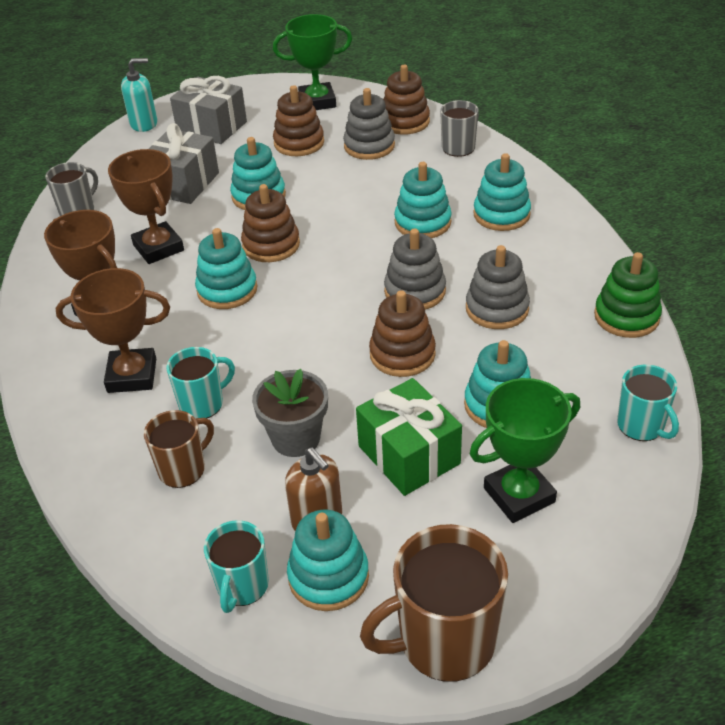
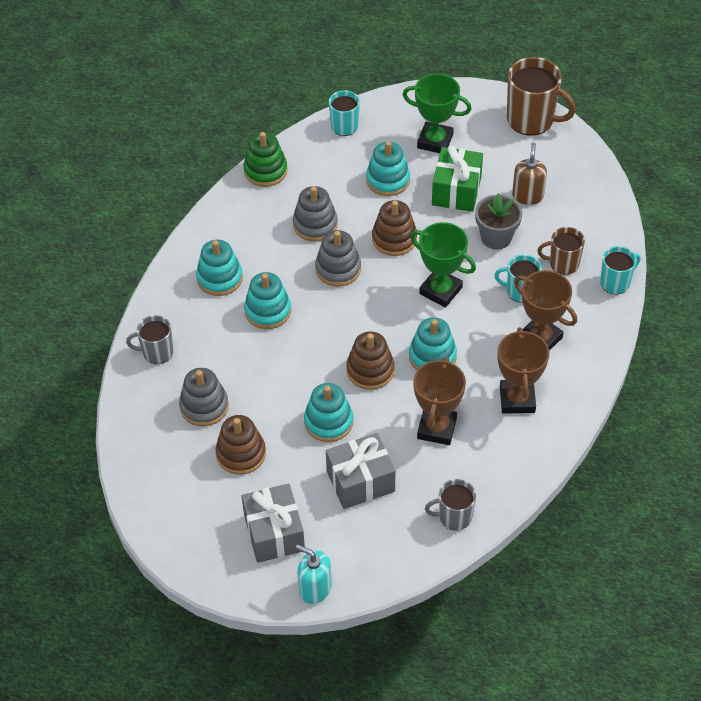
camera: 135 degrees left, 10 degrees up
(242, 586) = (586, 194): turquoise mug -> turquoise mug (615, 282)
(317, 102) = (170, 491): green trophy -> green trophy (440, 290)
(328, 576) = (548, 171): turquoise stacking toy -> none
(405, 122) = (149, 410): brown stacking toy -> none

